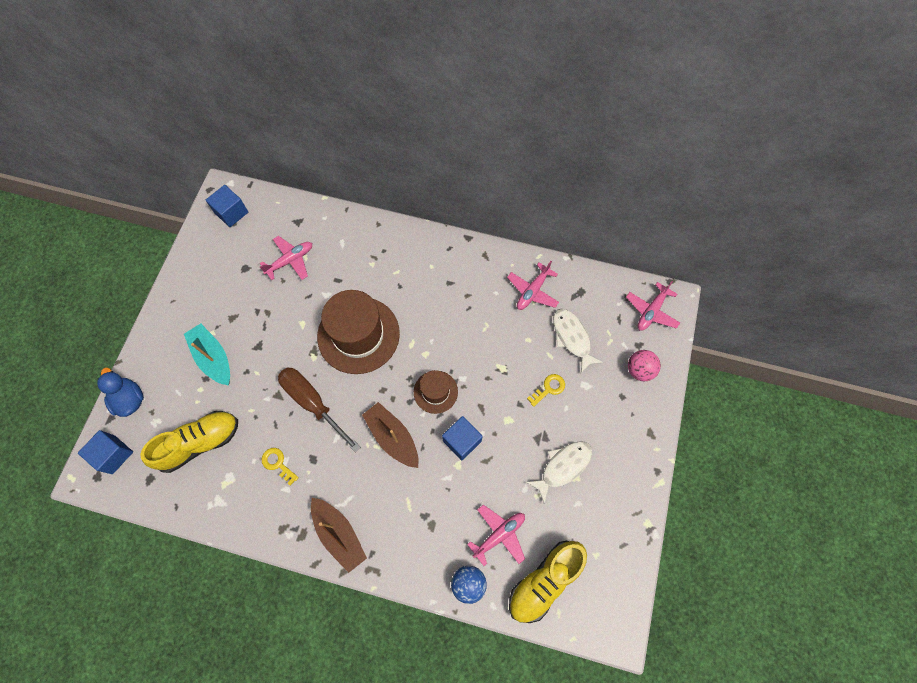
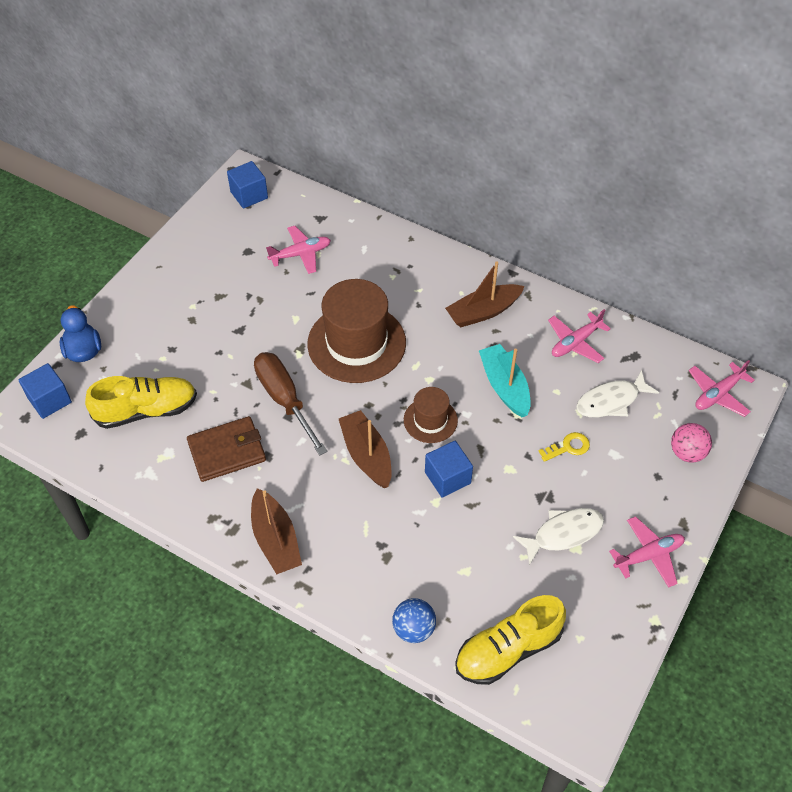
camera: 15 degrees right, 15 degrees down
(213, 358) = (186, 330): turquoise boat -> turquoise boat (504, 386)
(278, 464) = (227, 451): yellow key -> brown wallet
(453, 280) = (483, 312): none -> brown boat
(499, 535) = (465, 586): pink plane -> pink plane (648, 555)
(572, 338) = (611, 401): white fish -> white fish turned 105 degrees counterclockwise

